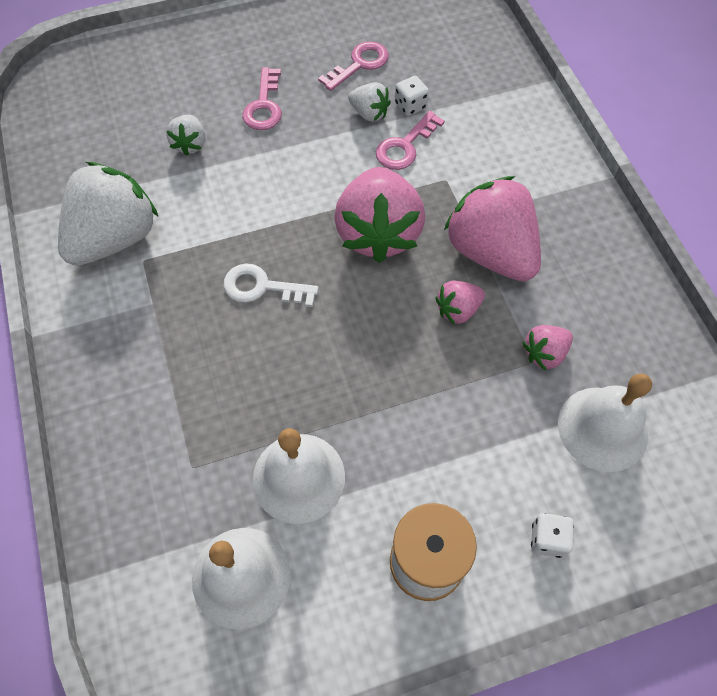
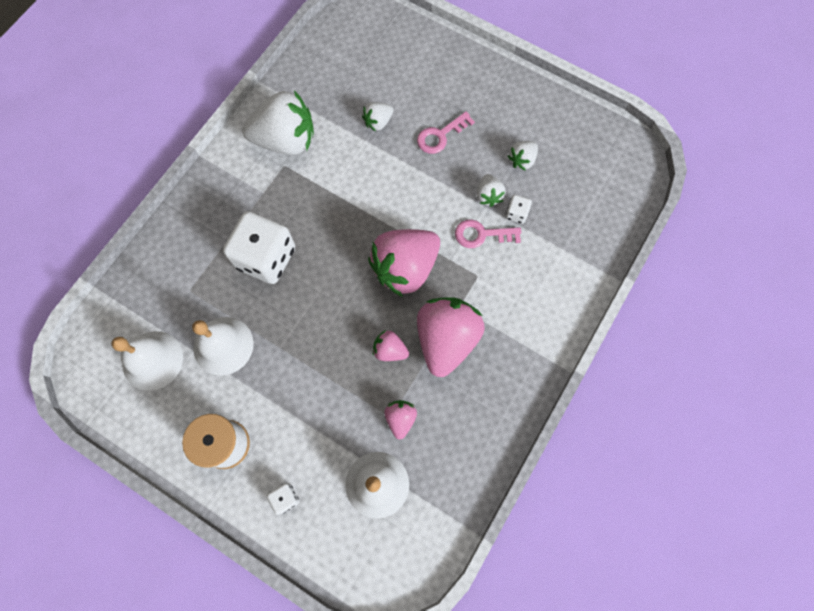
camera: 50 degrees right, 10 degrees up
(234, 355) = (266, 258): none -> white dice
(262, 287) = (318, 237): white key -> none
(359, 64) = (522, 160): pink key -> white strawberry
(544, 353) = (400, 419): pink strawberry -> pink strawberry turned 75 degrees clockwise

